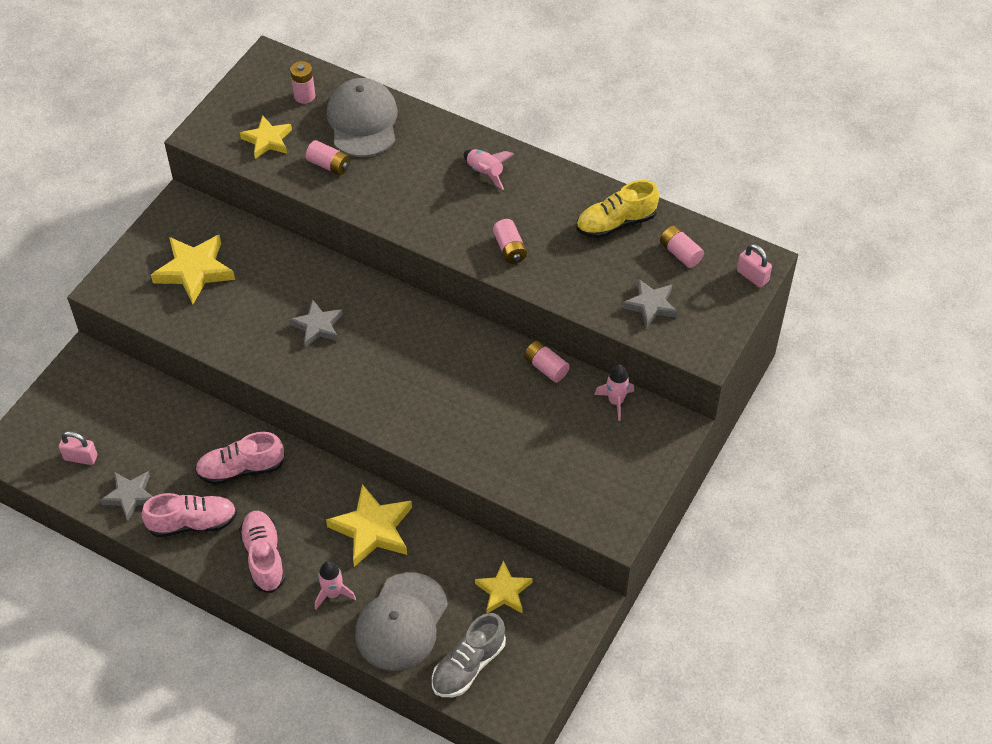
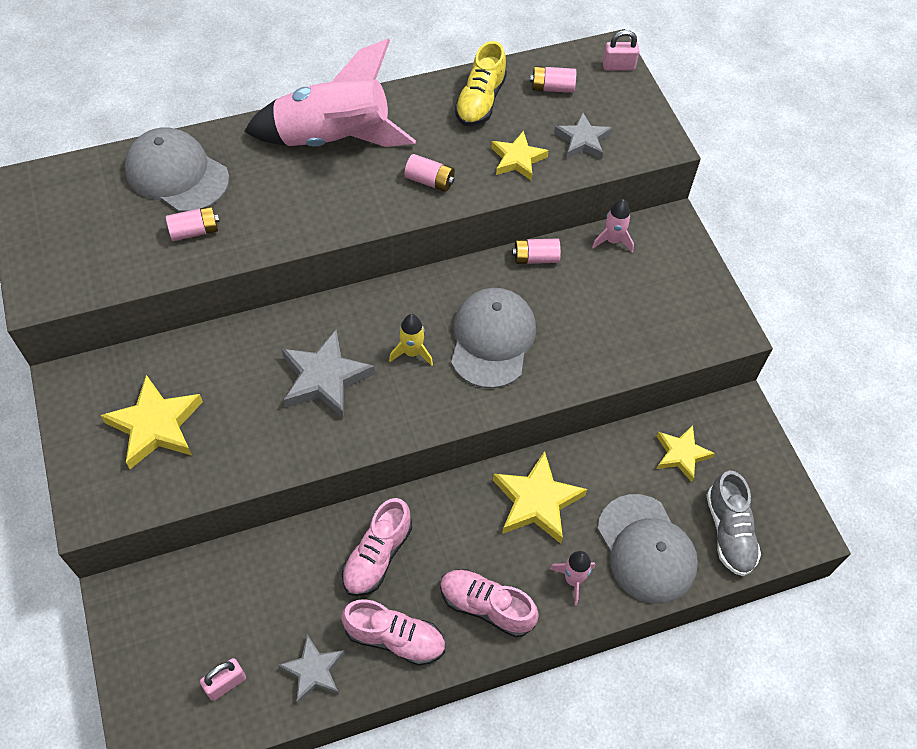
camera: 50 degrees left, 5 degrees up
(193, 523) = (395, 638): pink shoe -> pink shoe turned 75 degrees clockwise
(267, 140) = (110, 253): yellow star -> yellow star (517, 159)
(304, 96) = (96, 192): pink battery -> none
(317, 326) = (324, 378): grey star -> grey star, size x1.55
(388, 357) = (412, 352): none -> yellow rocket
(447, 392) = (492, 339): none -> grey cap
(485, 172) = (333, 138): pink rocket -> pink rocket, size x2.45

